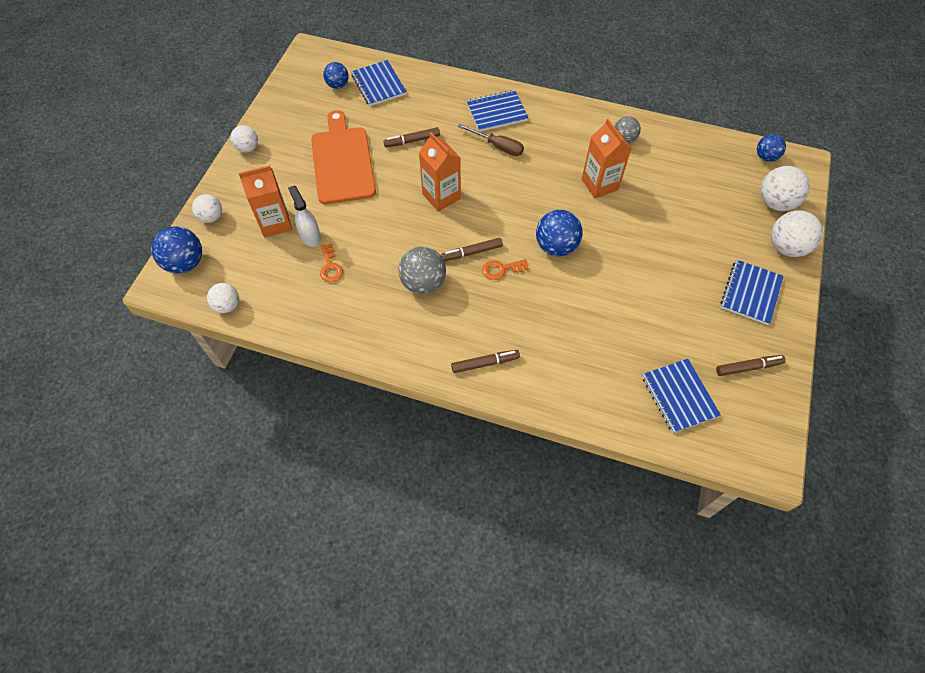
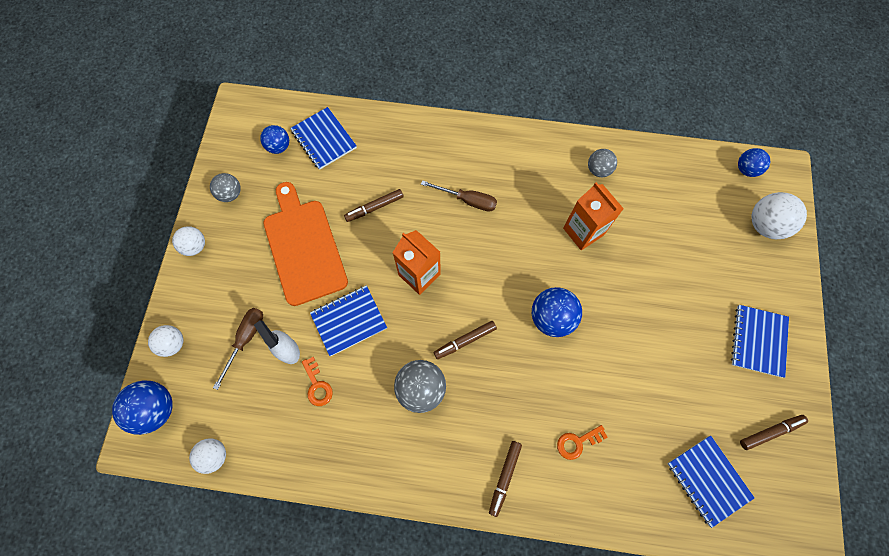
camera: 10 degrees left, 10 degrees up
(275, 223) = (246, 339): orange carton -> brown screwdriver
(287, 114) = (230, 194): none -> grey ball
(485, 363) = (504, 477): brown marker -> brown marker turned 135 degrees clockwise
(497, 112) = (458, 156): blue notebook -> blue notebook (349, 321)
(501, 269) = (500, 357): orange key -> orange key (577, 442)
(786, 247) = (784, 278): white ball -> none

